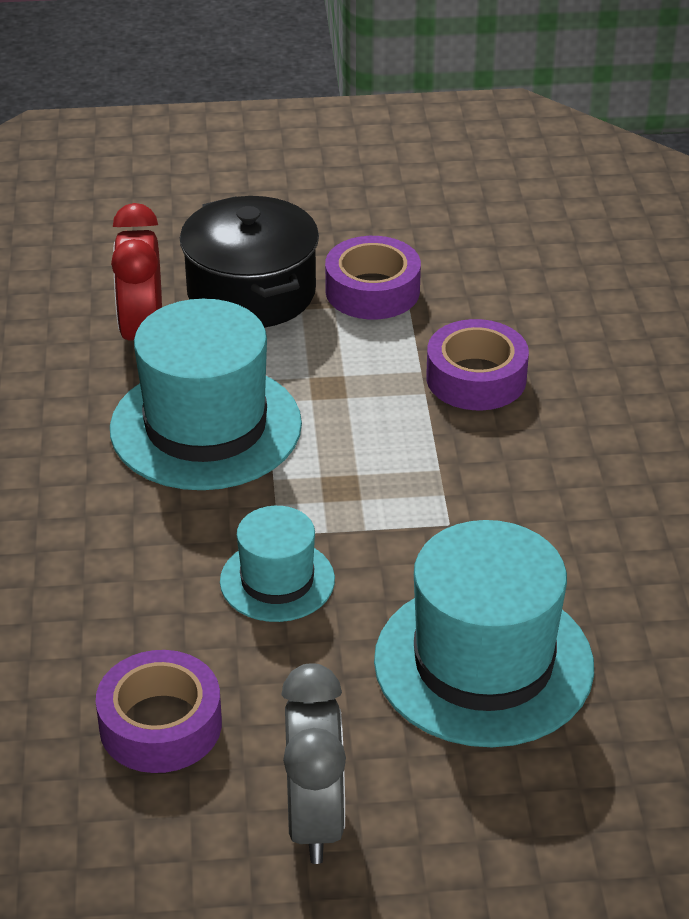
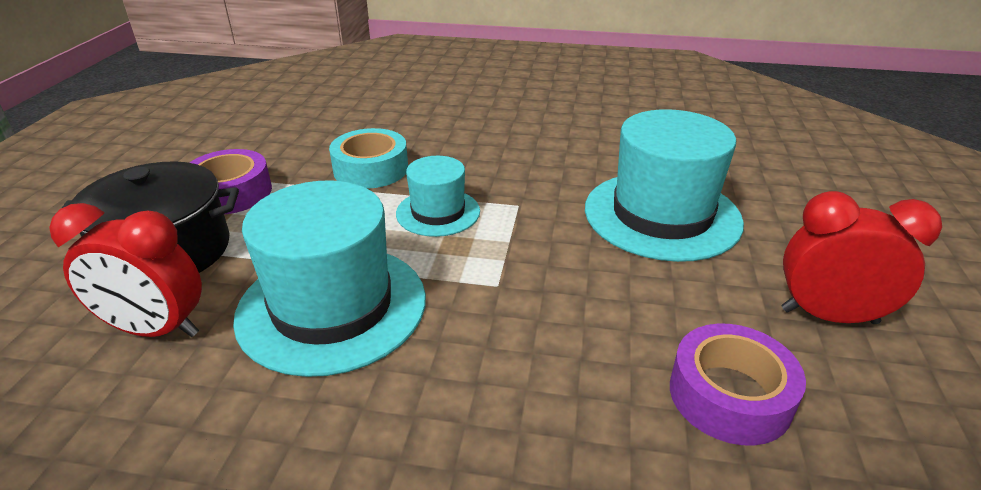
camera: 75 degrees left, 5 degrees down
(277, 580) = (555, 294): turquoise hat -> turquoise hat (438, 212)
(315, 820) = (829, 316): grey clock -> red clock
(476, 378) = (371, 169): purple tape -> turquoise tape

